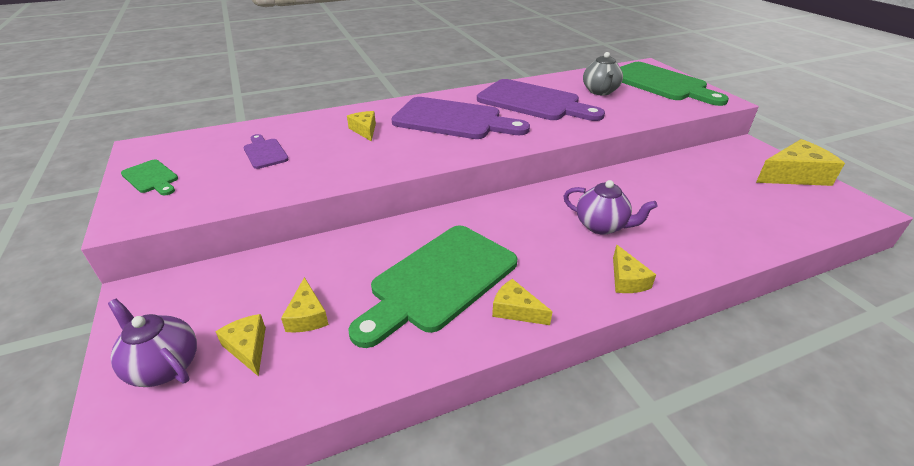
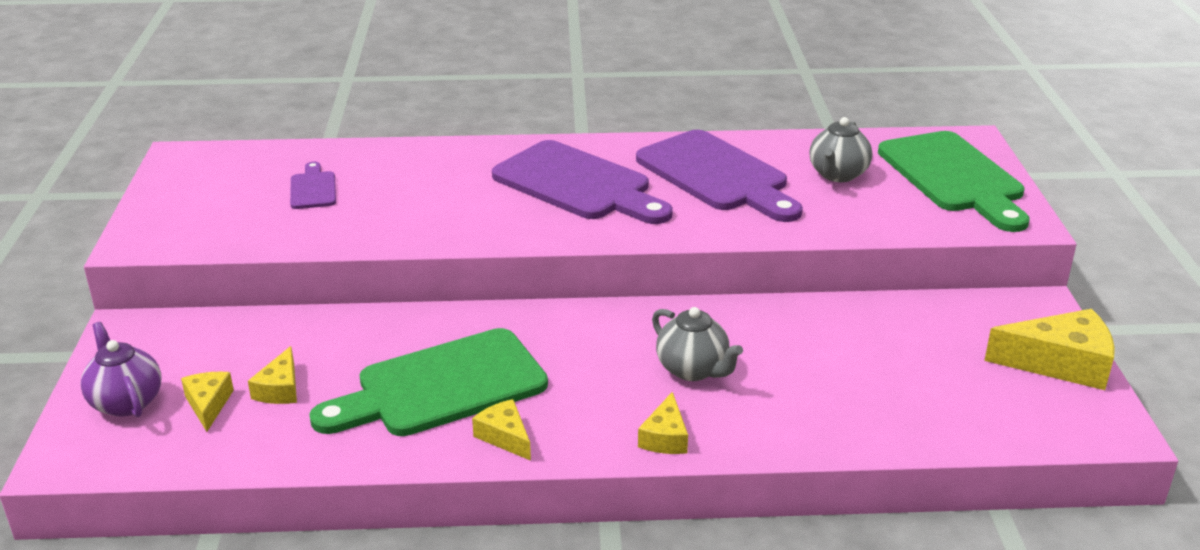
camera: 20 degrees right, 5 degrees down
(151, 178) = (176, 198): green cutting board -> none
(365, 130) = (451, 179): yellow cheese -> none
(602, 226) = (693, 370): purple teapot -> grey teapot

